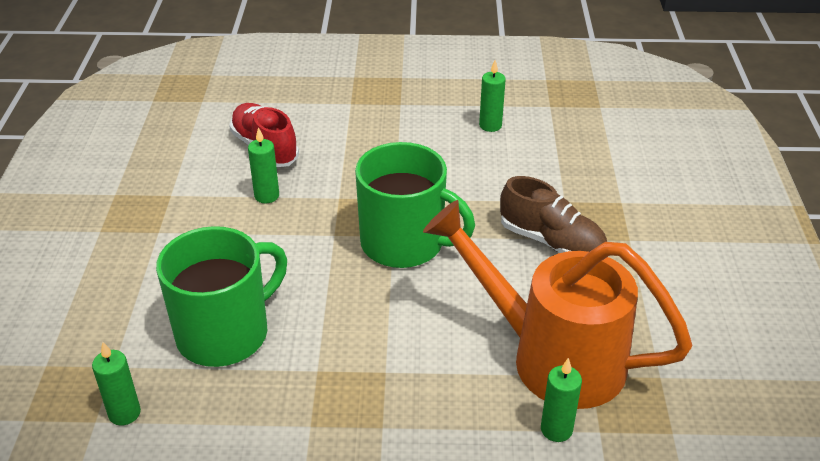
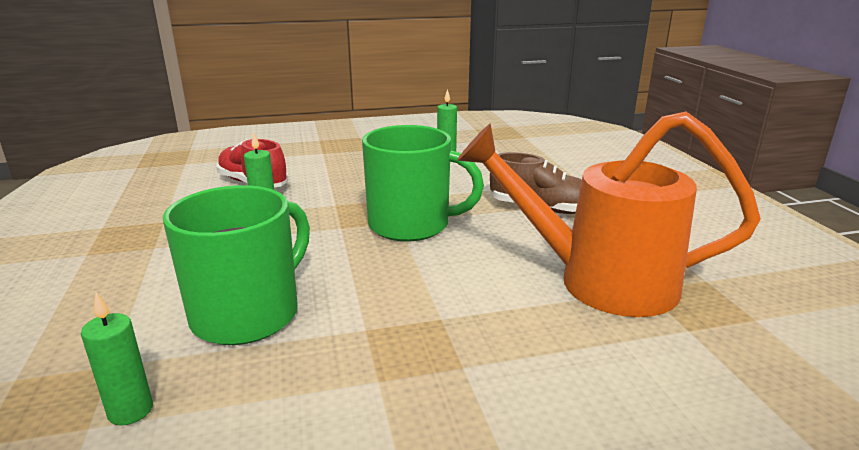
camera: 15 degrees left, 15 degrees down
(556, 429) = (646, 336): green candle -> none

